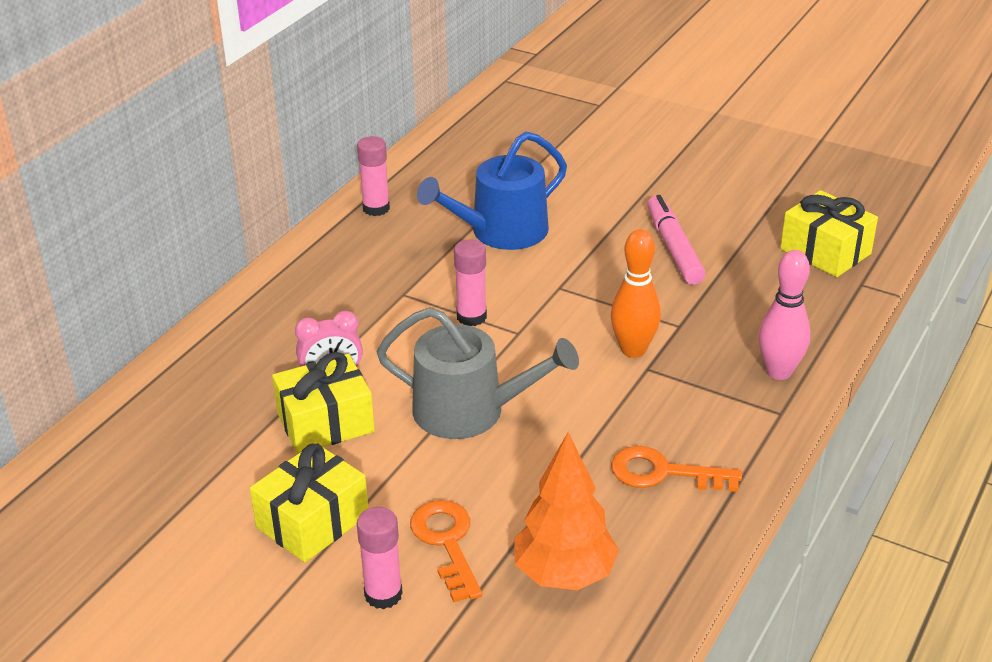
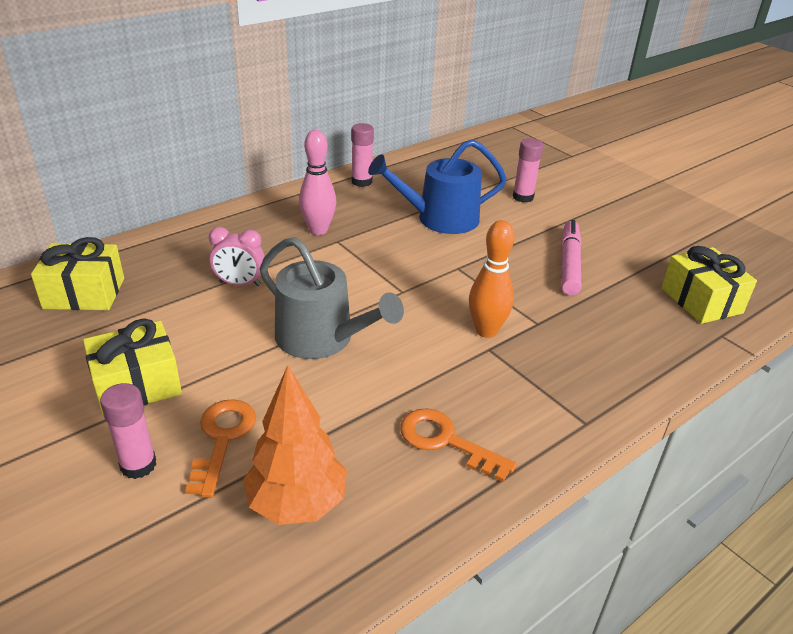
camera: 20 degrees right, 0 degrees up
(325, 423) = (209, 314): yellow gift -> yellow gift (84, 293)
(471, 317) = (375, 270): pink glue stick -> pink glue stick (523, 197)
(779, 372) = (604, 386): pink bowling pin -> pink bowling pin (318, 230)

